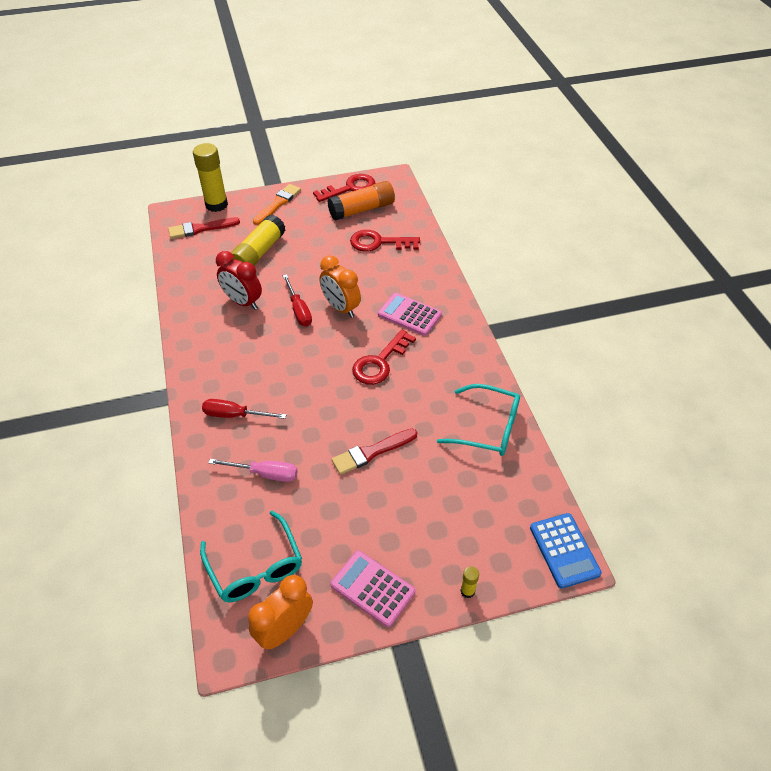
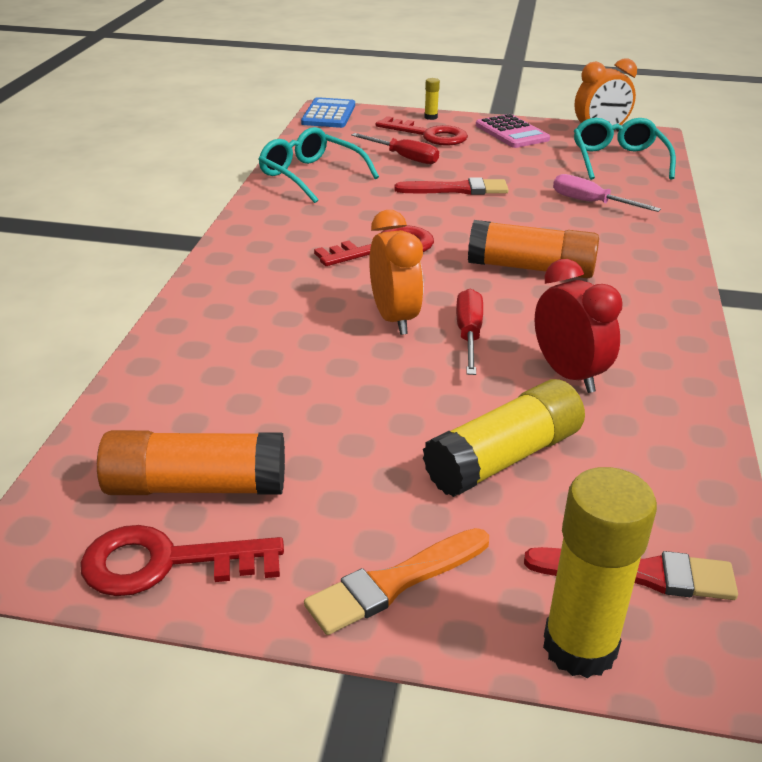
camera: 155 degrees left, 15 degrees down
(235, 415) = (617, 250): red screwdriver -> red screwdriver (404, 158)
(285, 375) = (530, 268): none -> orange glue stick
(378, 243) = (233, 400): red key -> red key (429, 135)
(409, 314) = (292, 282): pink calculator -> none

